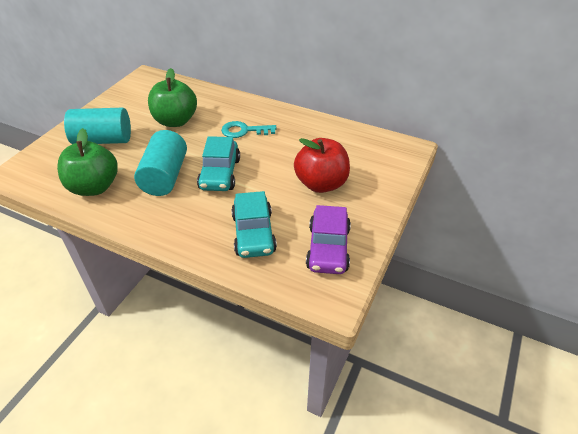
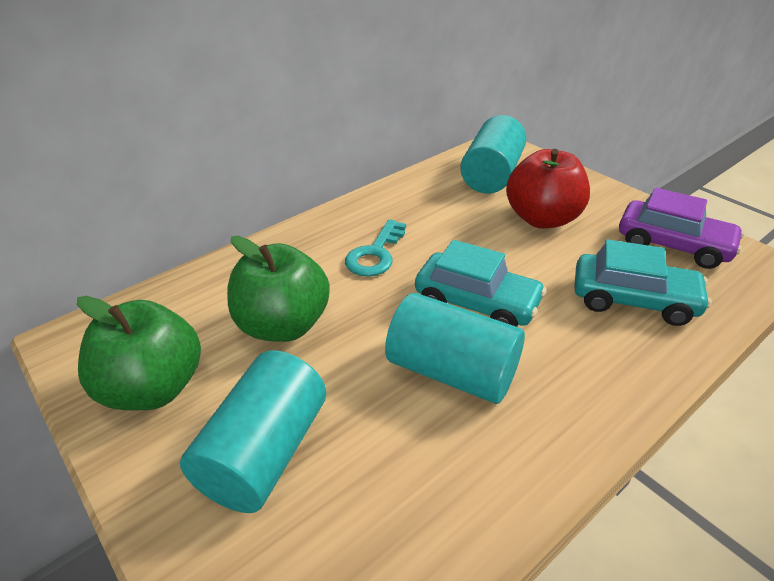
camera: 65 degrees left, 5 degrees down
(94, 187) = (435, 493): green apple -> green apple (154, 388)
(361, 153) = (492, 175): none -> turquoise cylinder

